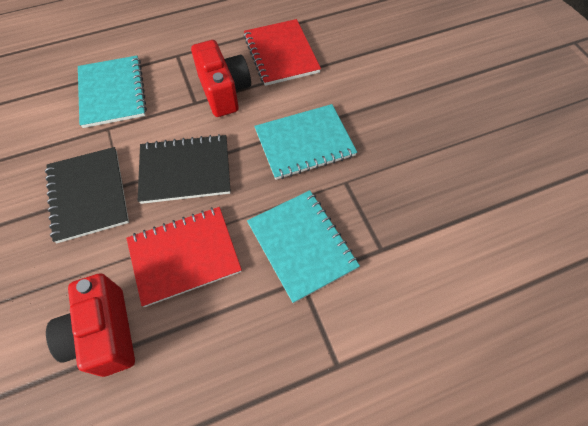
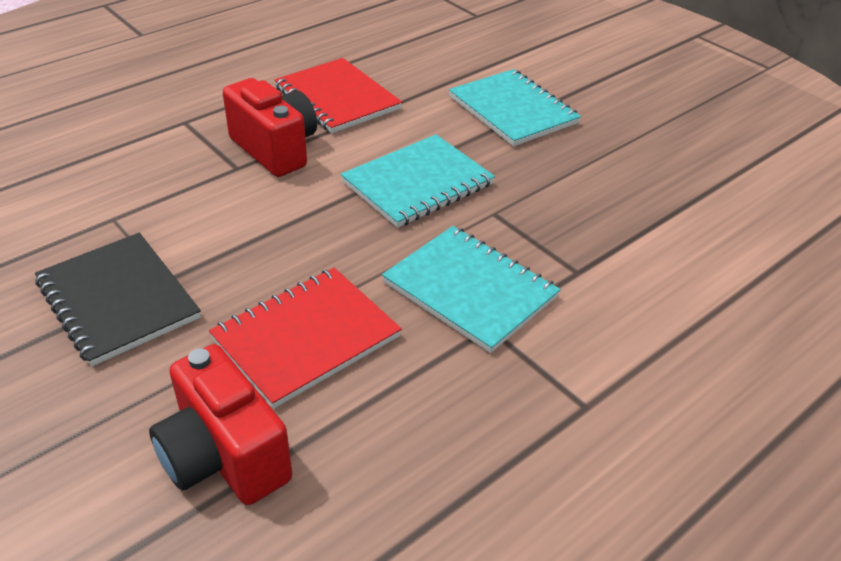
camera: 20 degrees left, 20 degrees down
(112, 93) = (102, 178): turquoise notebook -> turquoise notebook (513, 110)
(185, 170) = (259, 243): black notebook -> none

